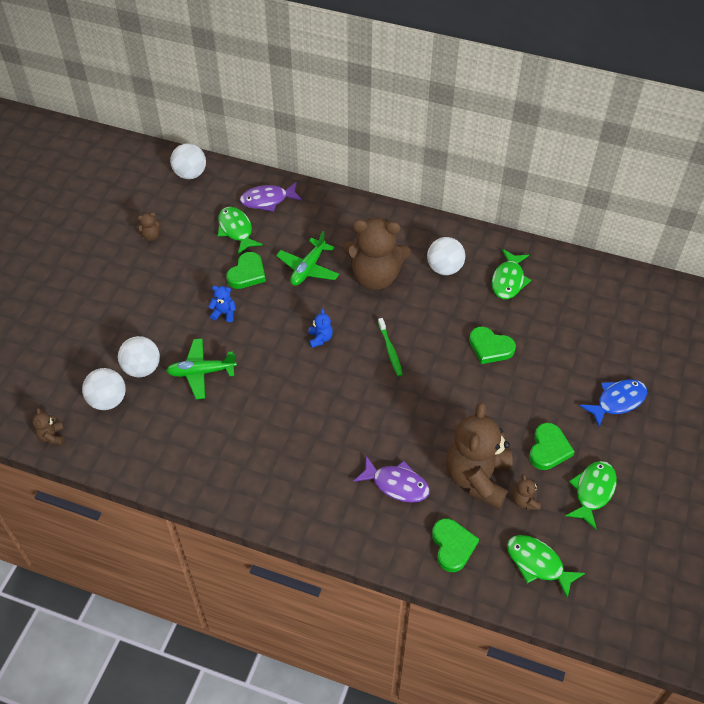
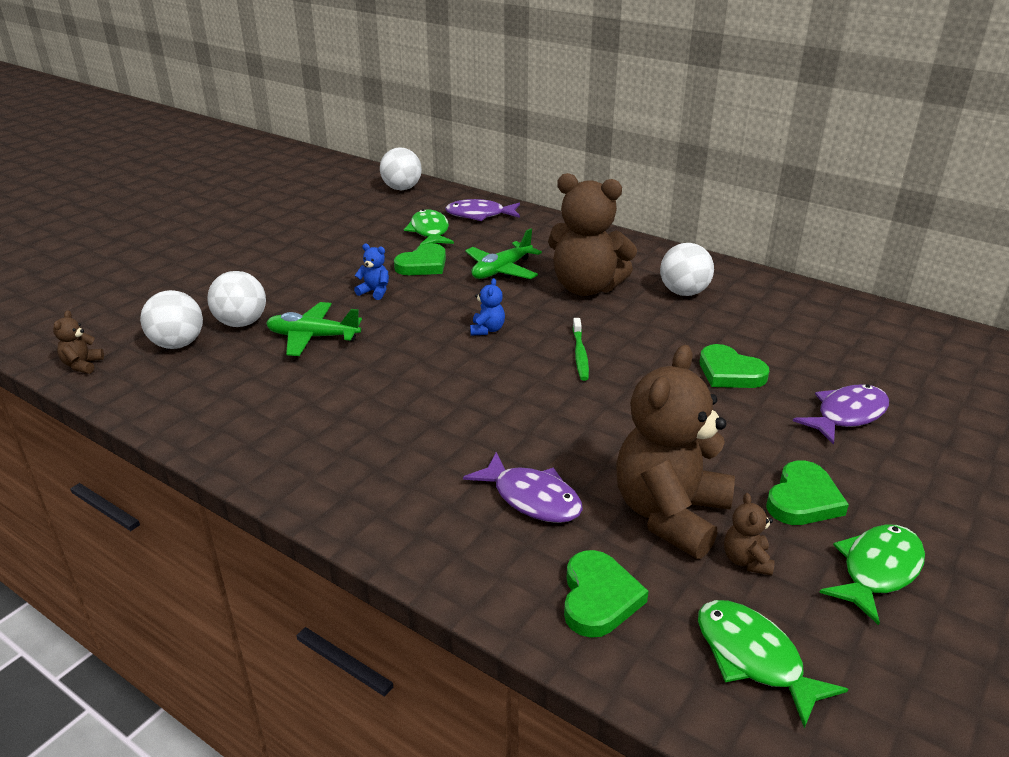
camera: 15 degrees right, 20 degrees down
(151, 236) = (328, 224): brown teddy bear -> none
(508, 280) = (772, 314): green fish -> none
(566, 372) = (847, 415): none -> purple fish
(617, 401) = (932, 461): blue fish -> none

